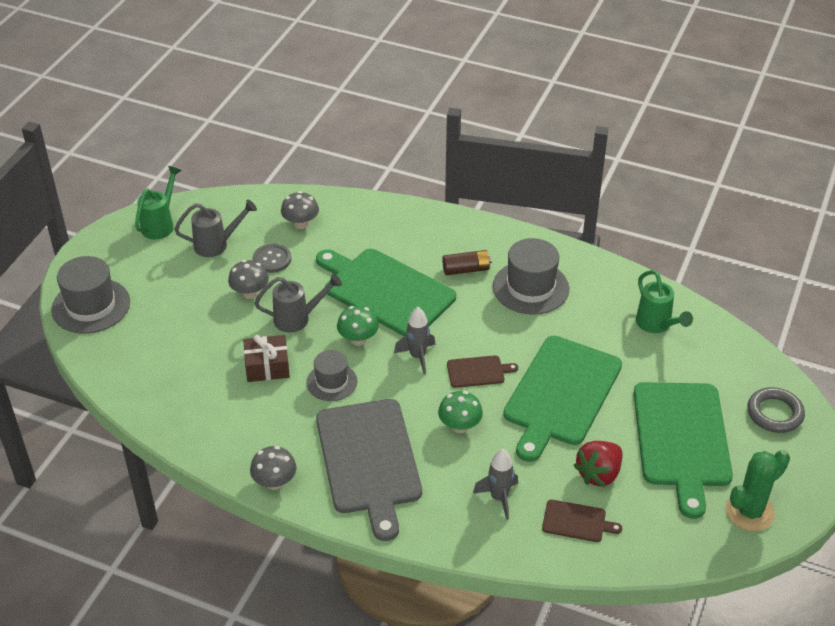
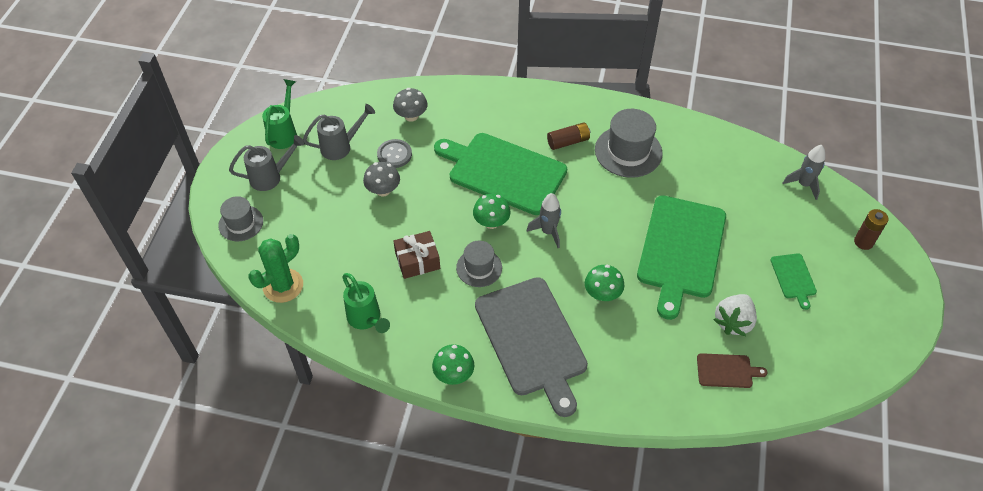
camera: 10 degrees left, 10 degrees up
(91, 306) = (241, 223): grey hat -> grey hat, size x0.62
(274, 482) = (454, 374): grey mushroom -> green mushroom
(298, 319) = (433, 210): grey watering can -> grey watering can (271, 177)
(478, 371) = (604, 239): brown cutting board -> none
(499, 498) = (654, 358): grey rocket -> grey rocket (803, 184)
(599, 474) = (733, 322): red strawberry -> white strawberry
(657, 325) = (744, 173): green watering can -> green watering can (366, 319)
(682, 439) = (793, 278): green cutting board -> green cutting board, size x0.44
(749, 512) = (868, 338): green cactus -> green cactus (283, 286)
(774, 413) = (863, 242): grey ring -> brown battery

